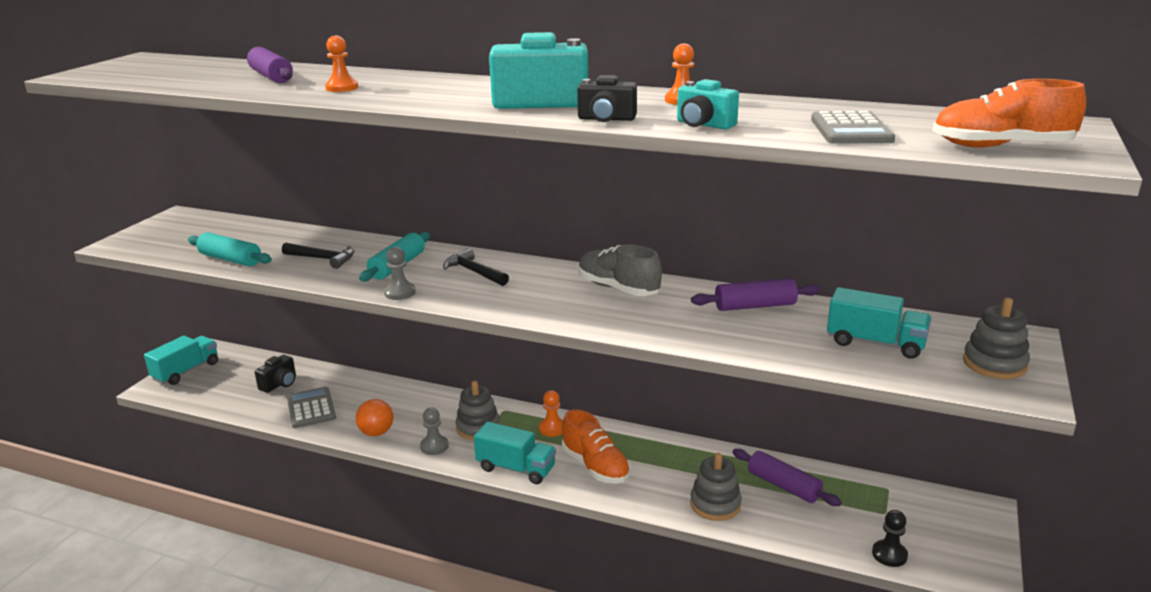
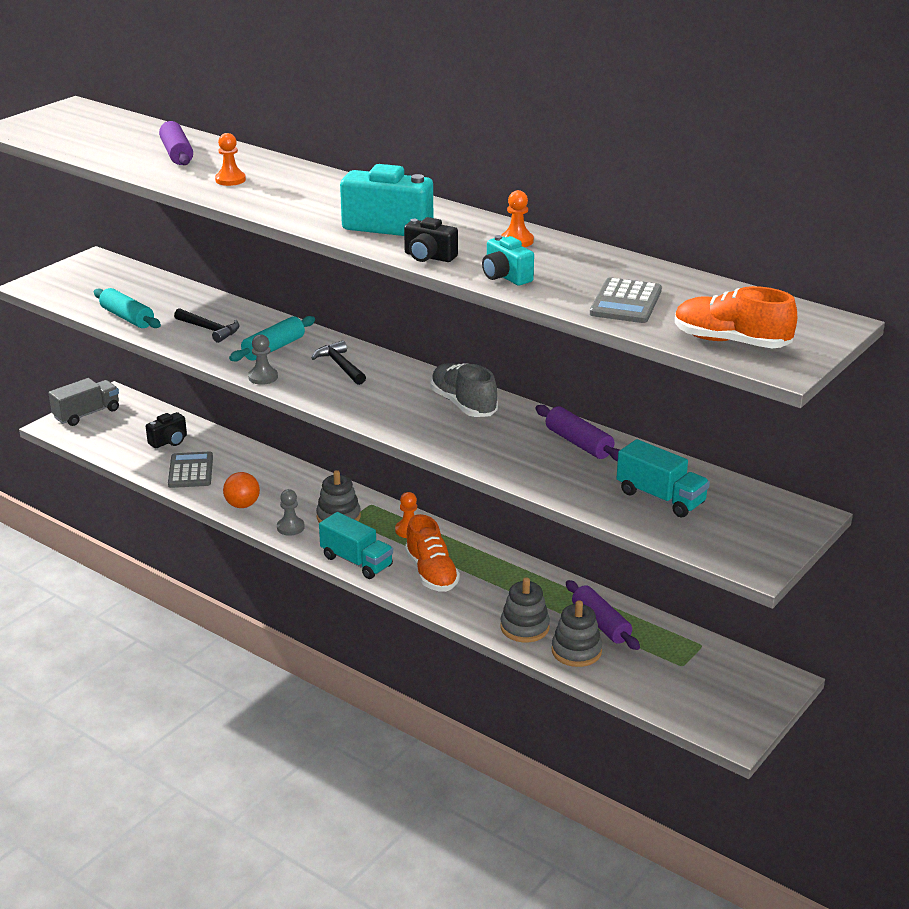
camera: 15 degrees right, 5 degrees up
(186, 371) = (87, 414): turquoise truck -> grey truck
(755, 306) = (578, 443): purple rolling pin -> purple rolling pin turned 45 degrees clockwise
(889, 554) = (659, 700): black pawn -> none
(994, 364) = (753, 535): grey stacking toy -> grey stacking toy (576, 651)

